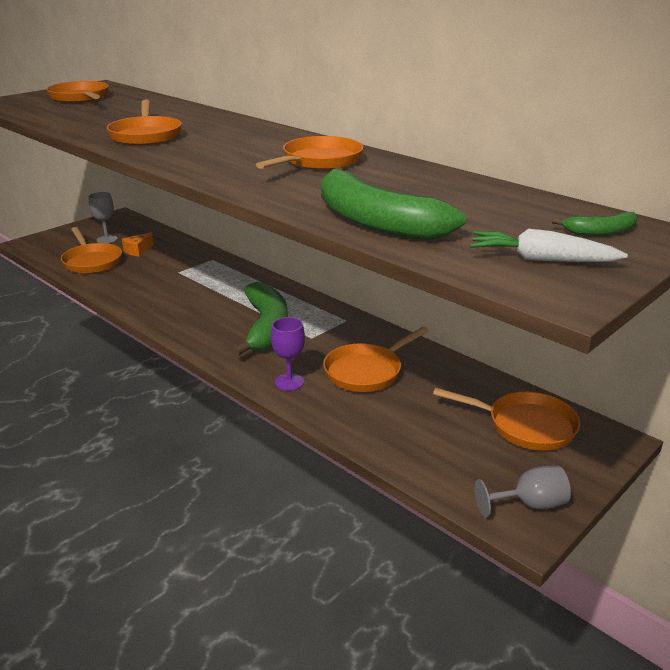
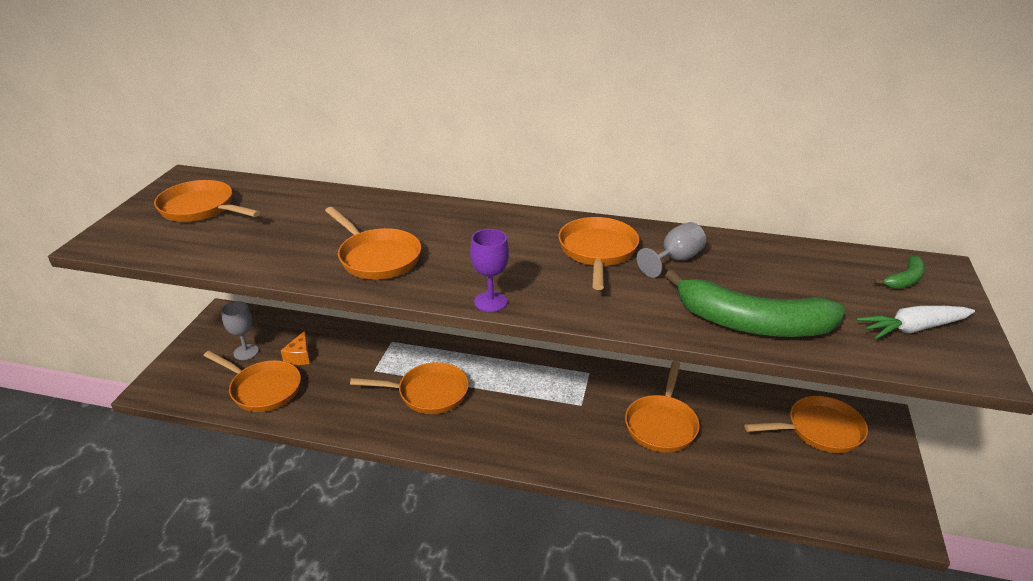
camera: 30 degrees left, 5 degrees up
(199, 295) = (428, 393): none -> orange pan
(266, 327) = (530, 408): green banana -> none
(289, 382) = (614, 464): purple goblet -> purple goblet (490, 302)
(529, 504) = (888, 504): grey goblet -> grey goblet (675, 260)

